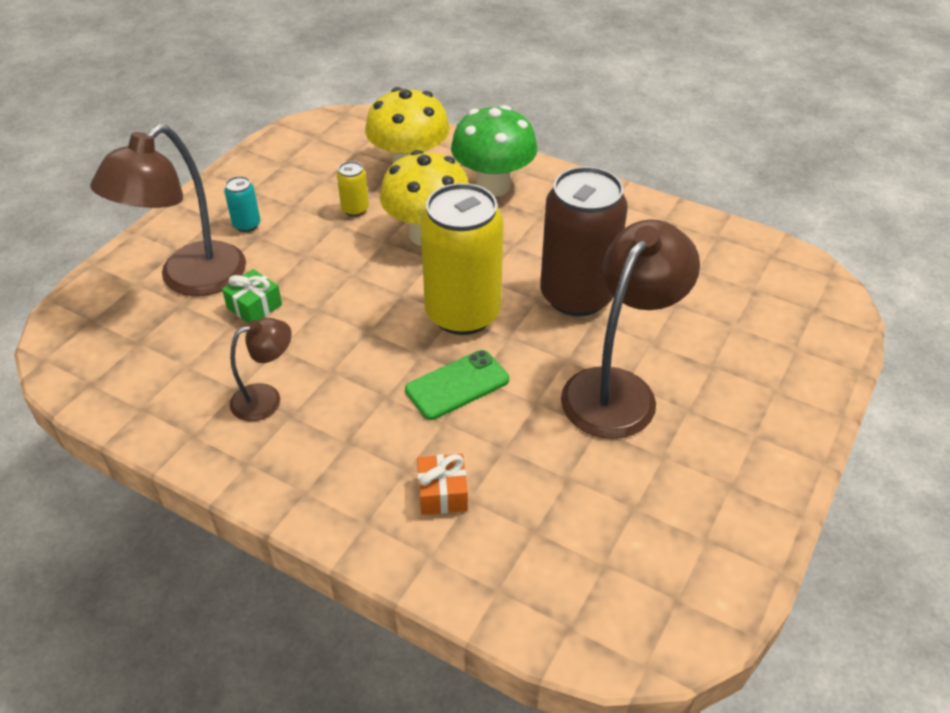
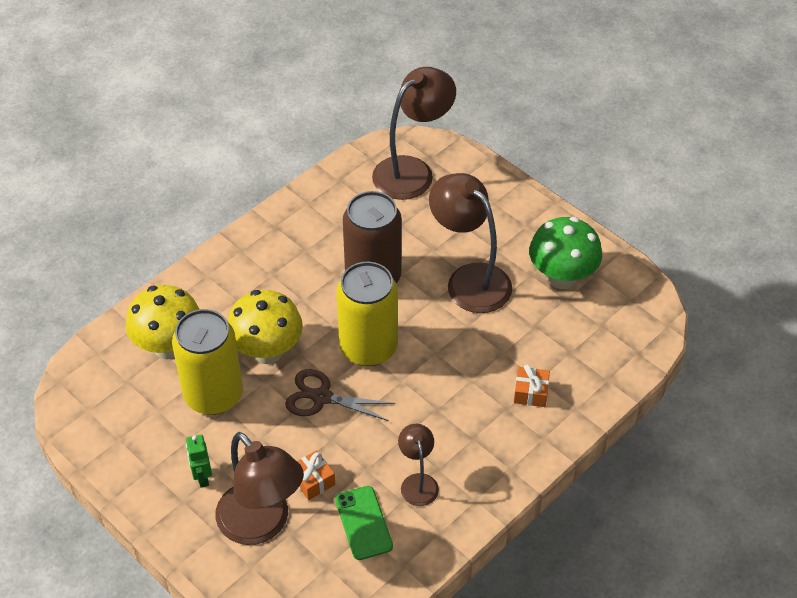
camera: 75 degrees left, 5 degrees up
(247, 225) = (202, 477): turquoise can -> green robot
(254, 306) = (313, 481): green gift -> orange gift
(355, 209) = (213, 395): yellow can -> yellow can, size x2.44
(375, 289) = (322, 397): none -> brown scissors
(457, 385) = (439, 365): green phone -> green phone (363, 523)
(493, 186) = (222, 295): green mushroom -> green mushroom (562, 277)
(777, 297) = (412, 171): none -> brown lamp

